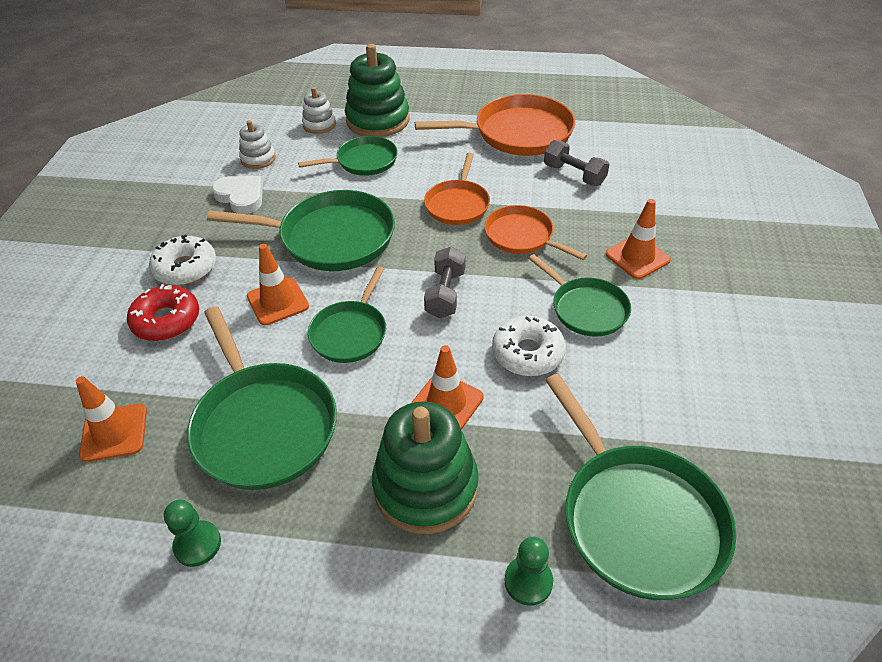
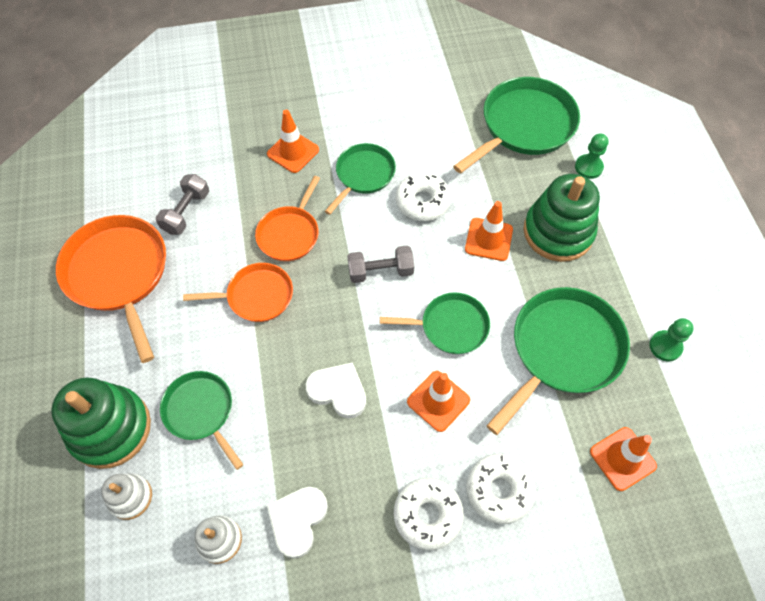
camera: 110 degrees left, 15 degrees up
(166, 320) = (499, 490): red donut -> white donut
(331, 238) = (338, 391): green pan -> white heart

